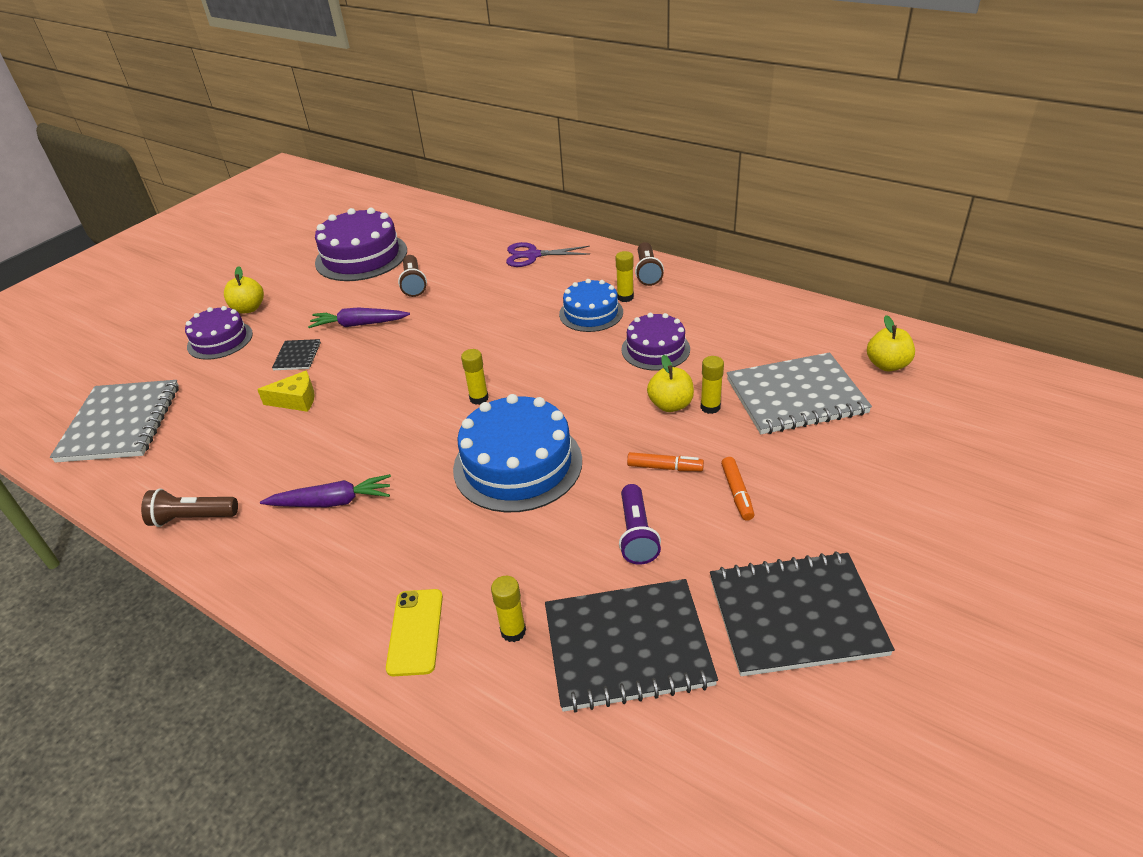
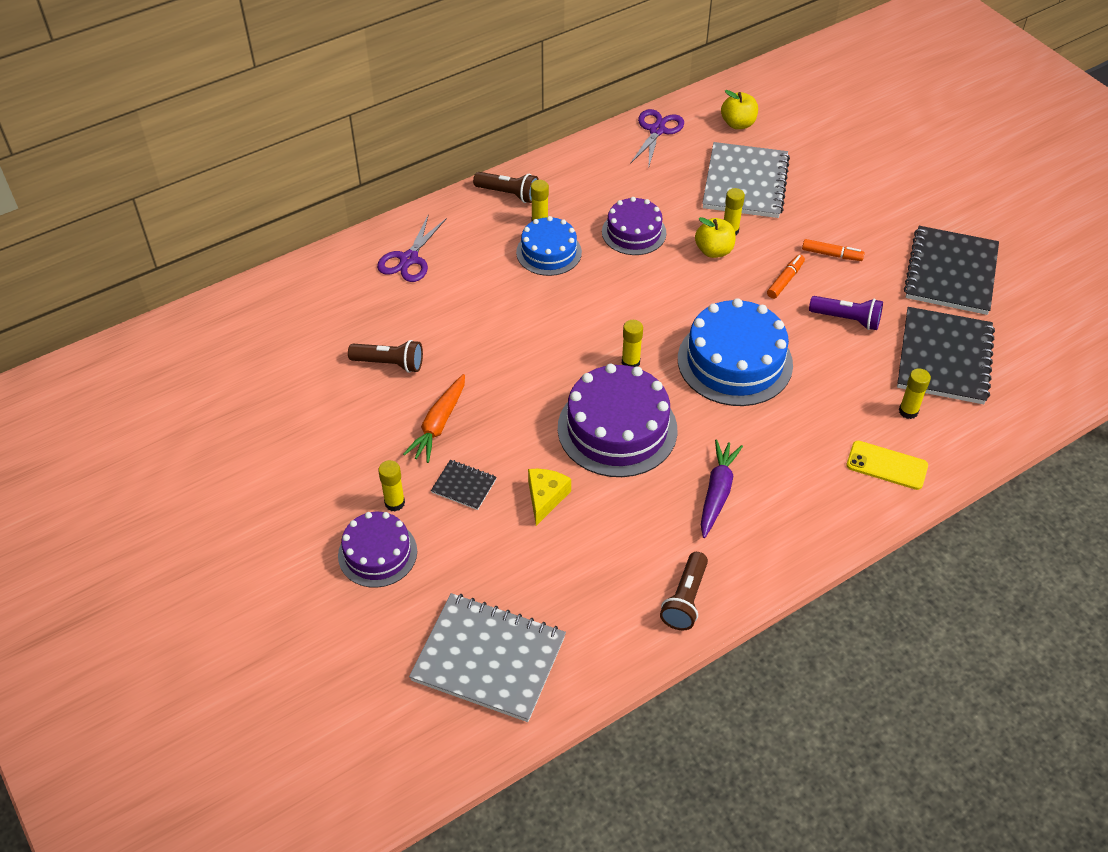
camera: 70 degrees left, 10 degrees up
(249, 308) = (325, 518): yellow apple -> none
(271, 331) = (394, 503): none -> yellow glue stick
(359, 324) = (439, 424): purple carrot -> orange carrot
(361, 256) = (287, 396): purple cake -> purple cake (617, 429)
(817, 319) = (657, 130): none -> purple scissors

